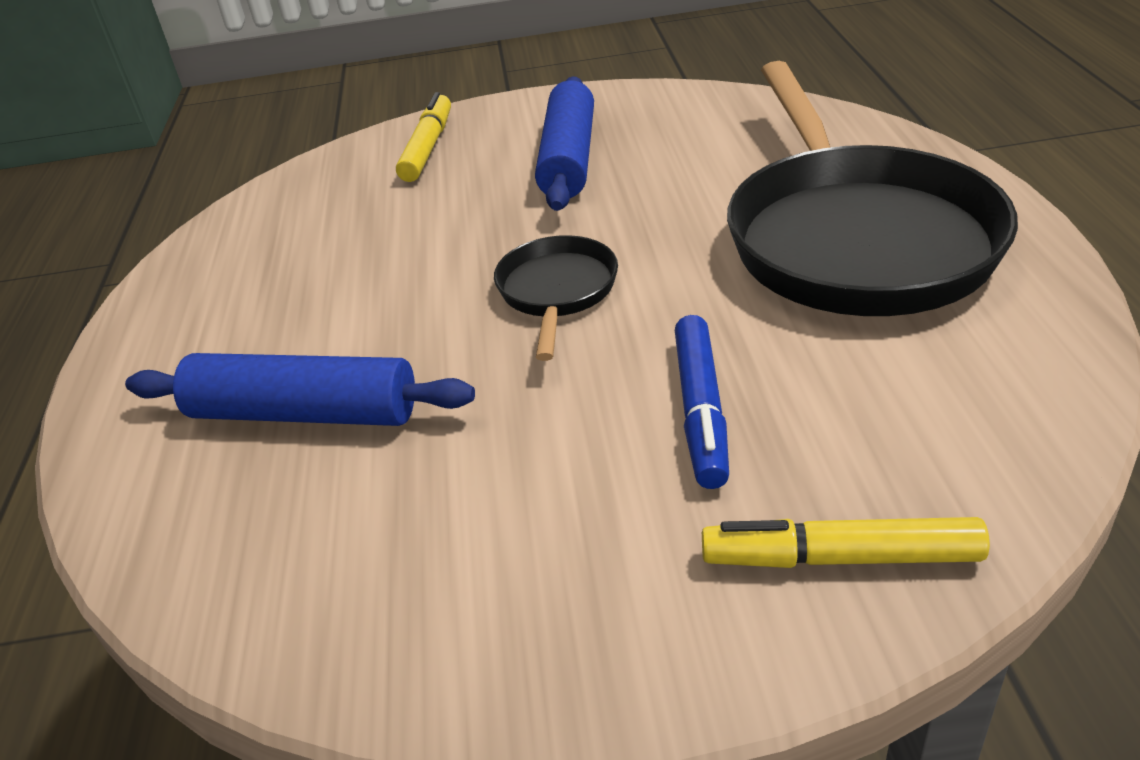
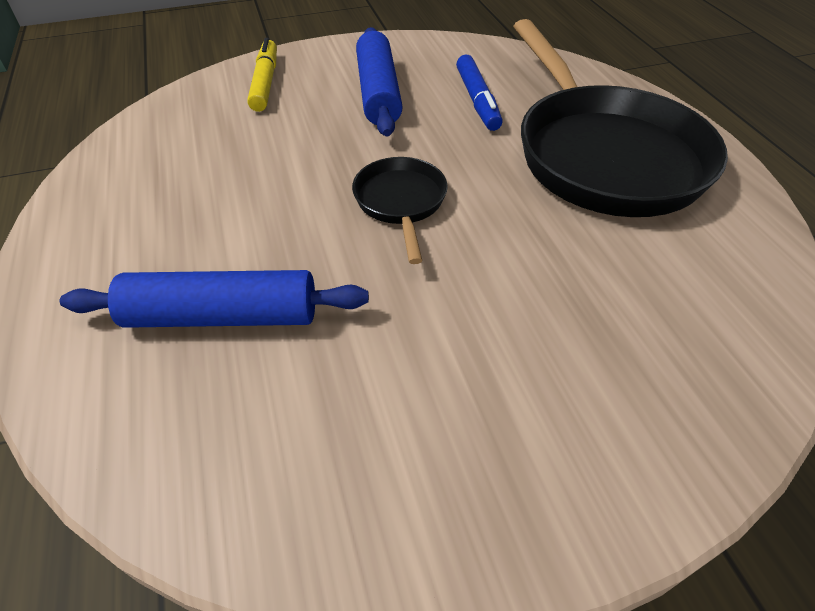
camera: 15 degrees left, 10 degrees up
(701, 410) = (538, 297): blue marker -> blue marker (477, 100)
(840, 558) = (674, 414): yellow marker -> none

